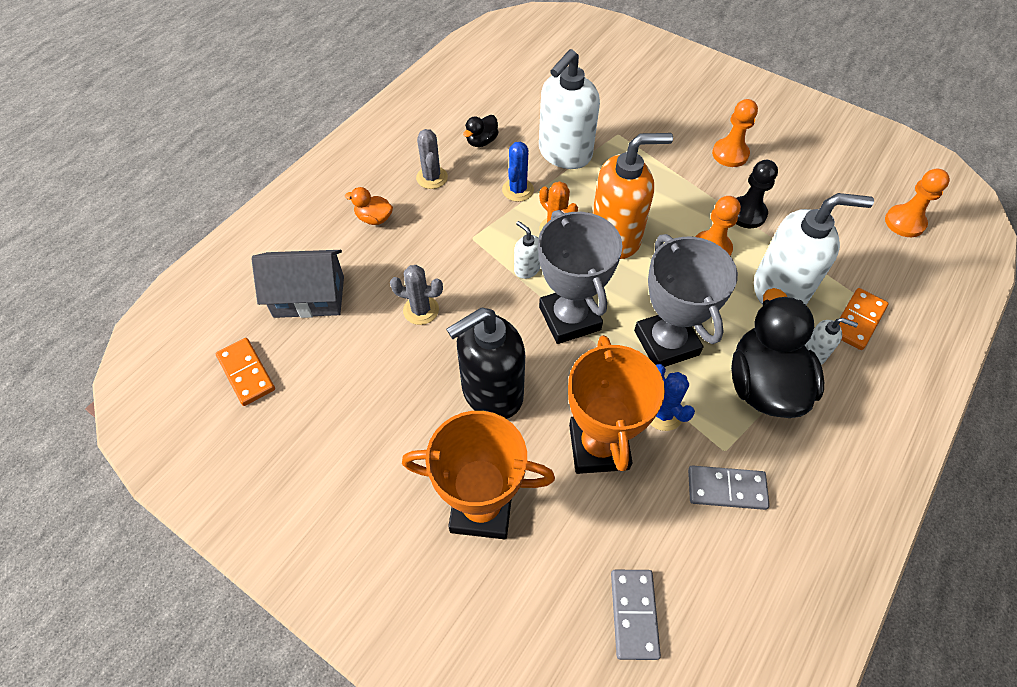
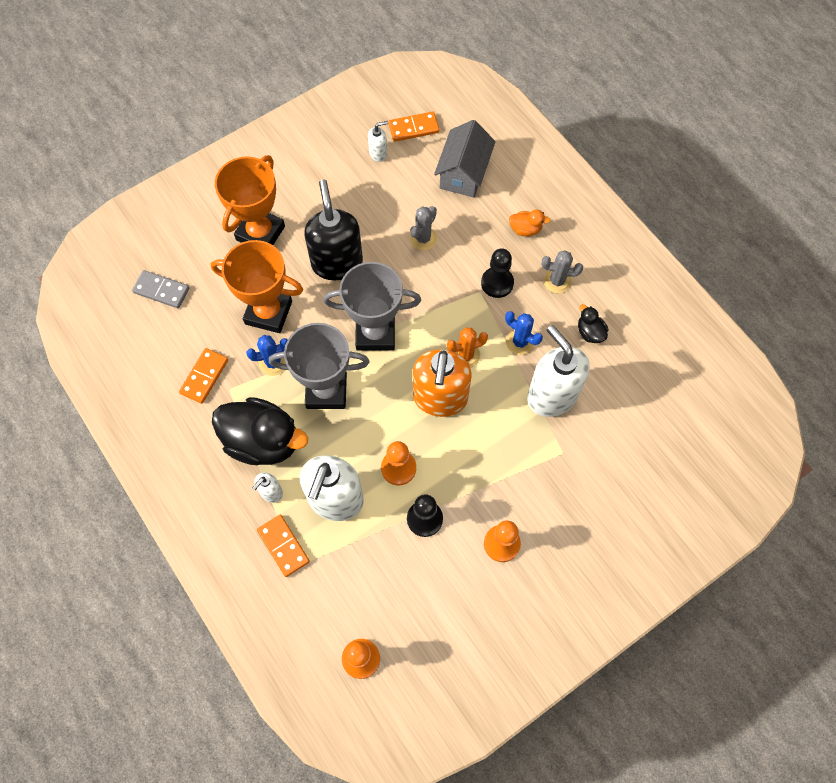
camera: 110 degrees right, 10 degrees up
(374, 218) = (525, 229): orange duck -> orange duck turned 60 degrees clockwise
(454, 225) = (497, 283): none -> black pawn
(527, 269) = (433, 320): white soap dispenser -> white soap dispenser (378, 153)
(726, 488) = (204, 377): grey domino -> orange domino

